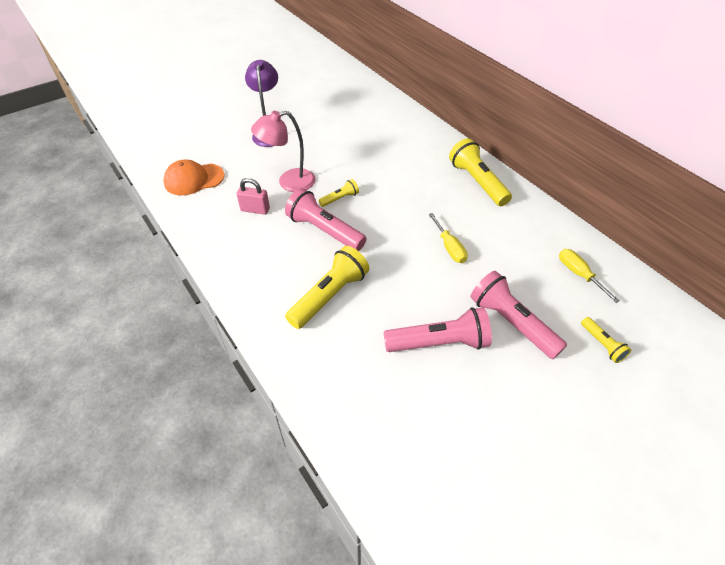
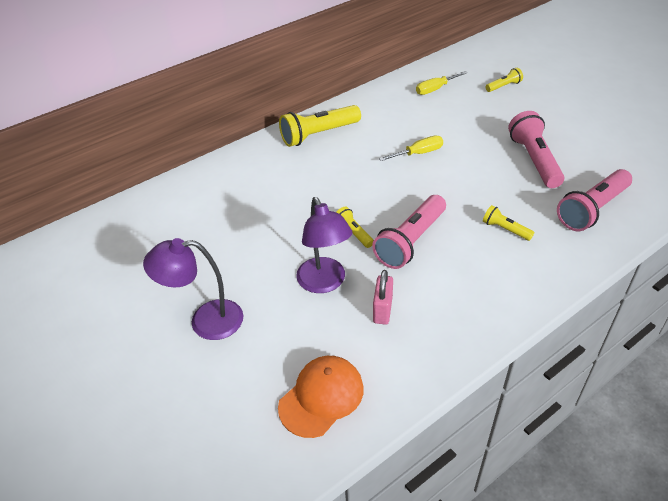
camera: 90 degrees left, 5 degrees down
(194, 179) = (321, 397): orange cap -> orange cap turned 120 degrees counterclockwise
(289, 182) = (324, 283): pink lamp -> purple lamp
(329, 296) = (505, 229): yellow flashlight -> yellow flashlight, size x0.51
(512, 323) = (498, 123): pink flashlight -> pink flashlight (592, 209)

